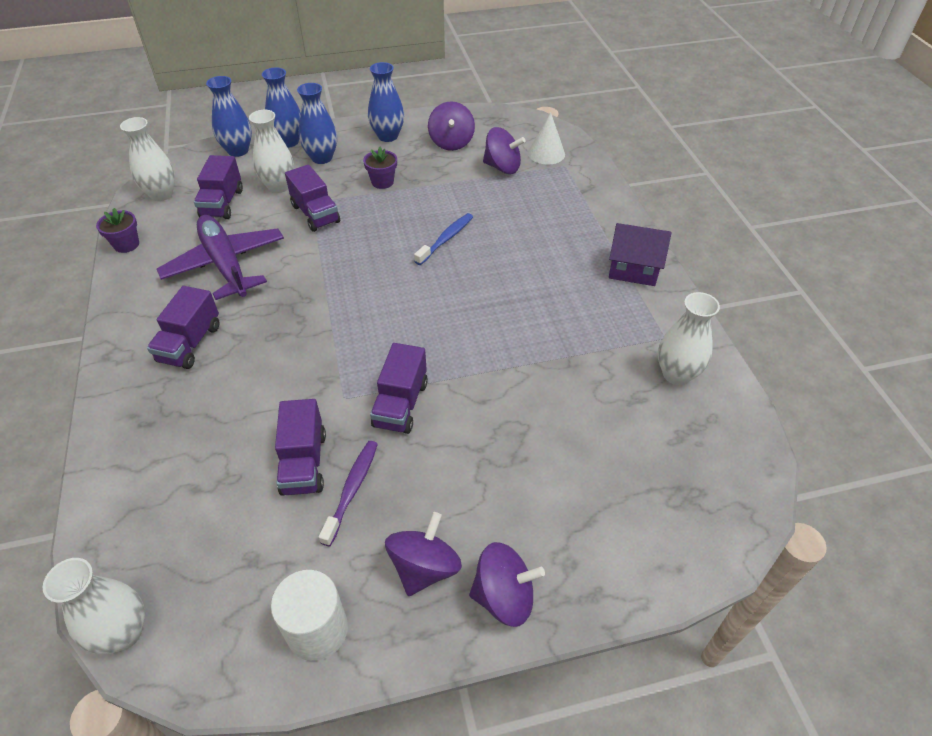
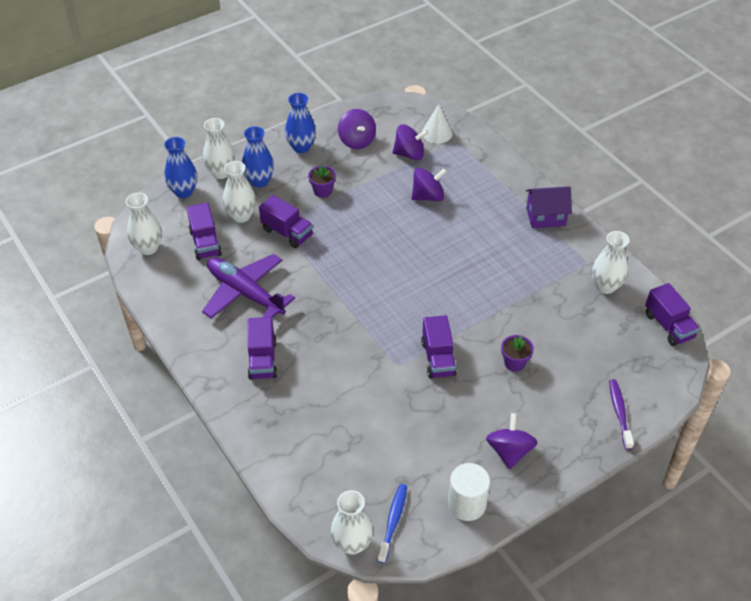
camera: 20 degrees left, 0 degrees up
(126, 245) = (153, 298): purple flower pot -> purple flower pot (514, 363)
(288, 142) = (221, 173): blue vase -> white vase
(304, 463) = (398, 415): purple truck -> purple truck (669, 326)
(352, 490) = (439, 421): purple toothbrush -> purple toothbrush (619, 413)
(446, 239) = (400, 227): blue toothbrush -> blue toothbrush (393, 521)
(504, 596) = (563, 452): purple spinning top -> purple spinning top (428, 196)

